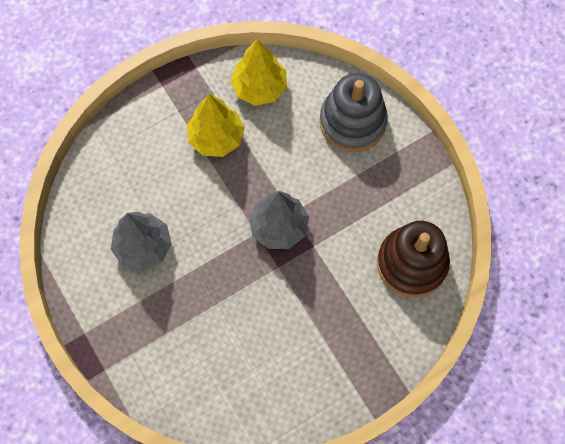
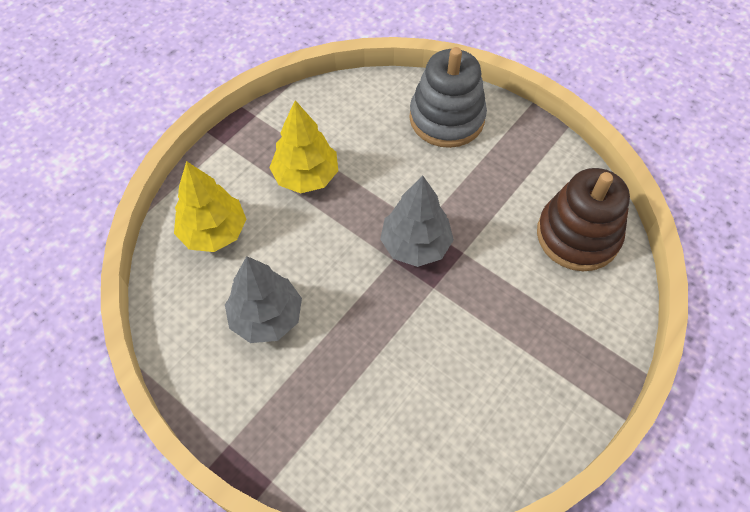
camera: 20 degrees left, 10 degrees down
(259, 88) = (333, 115): yellow tree -> yellow tree (214, 232)

